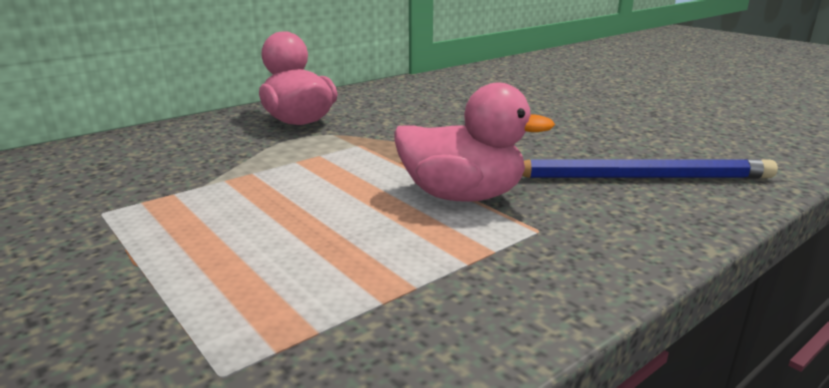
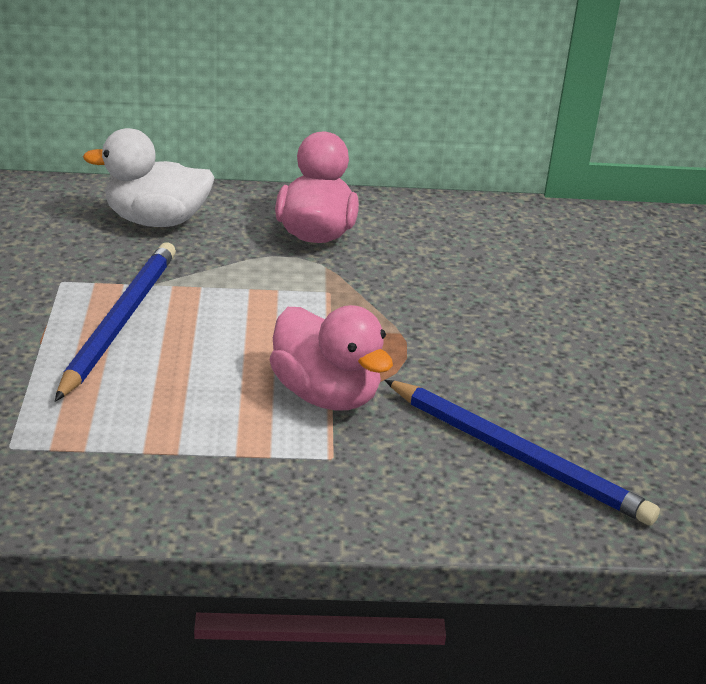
camera: 35 degrees right, 10 degrees up
(151, 150) = (156, 220): none -> white duck
(207, 218) = (119, 322): none -> blue pencil

